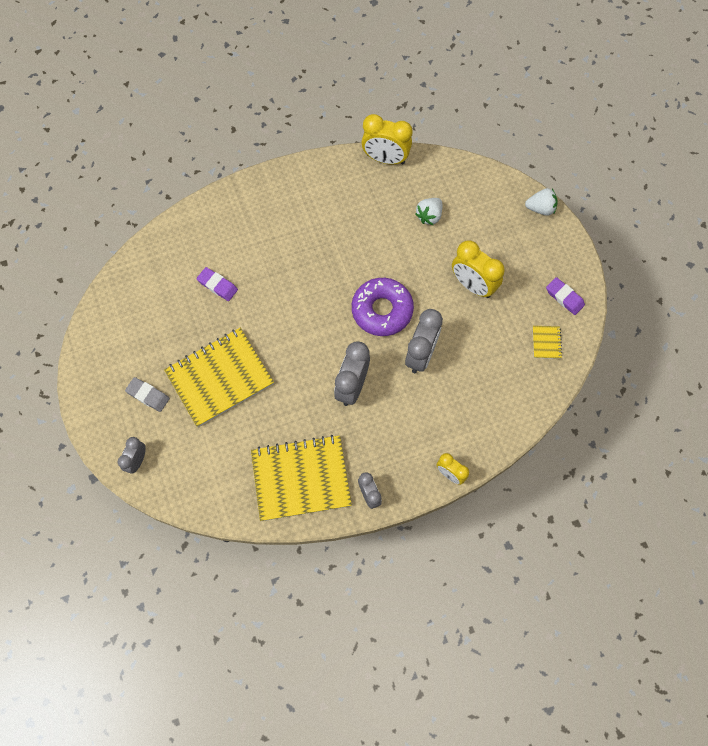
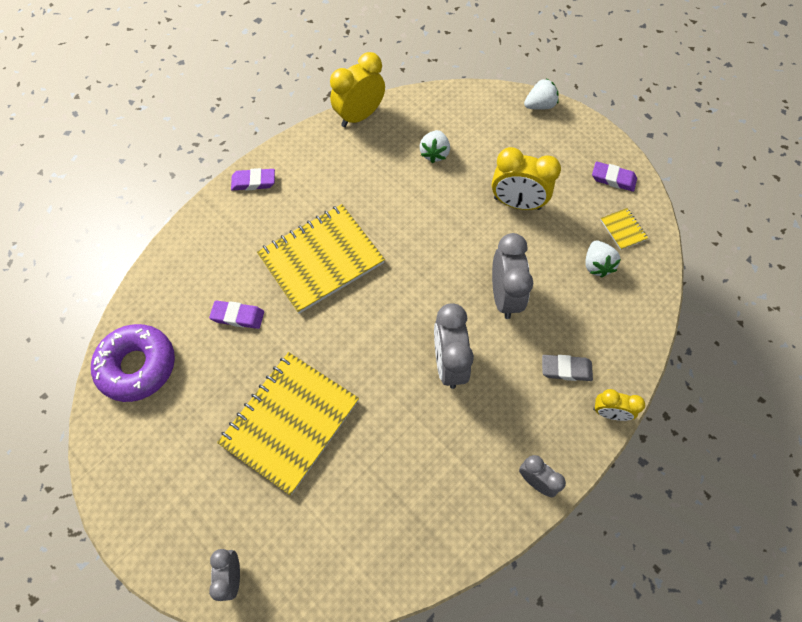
camera: 25 degrees left, 5 degrees down
(148, 395) = (210, 484): grey eraser -> grey eraser (566, 369)
(276, 183) = (253, 182): none -> purple eraser
(301, 478) = (447, 499): yellow notebook -> yellow notebook (321, 259)
(382, 310) = (437, 267): purple donut -> purple donut (138, 366)
(385, 159) = (359, 116): yellow clock -> yellow clock turned 150 degrees clockwise
(507, 362) = (596, 265): none -> white strawberry

